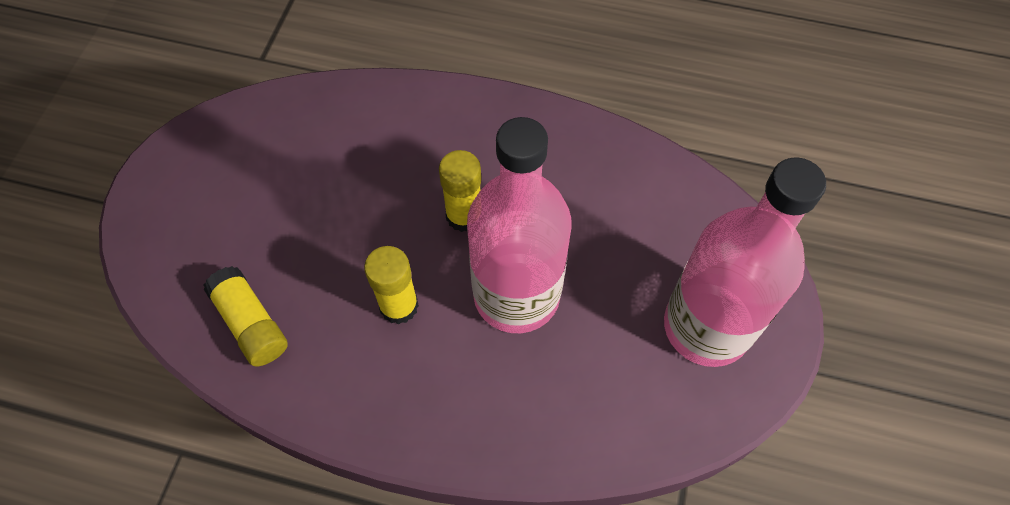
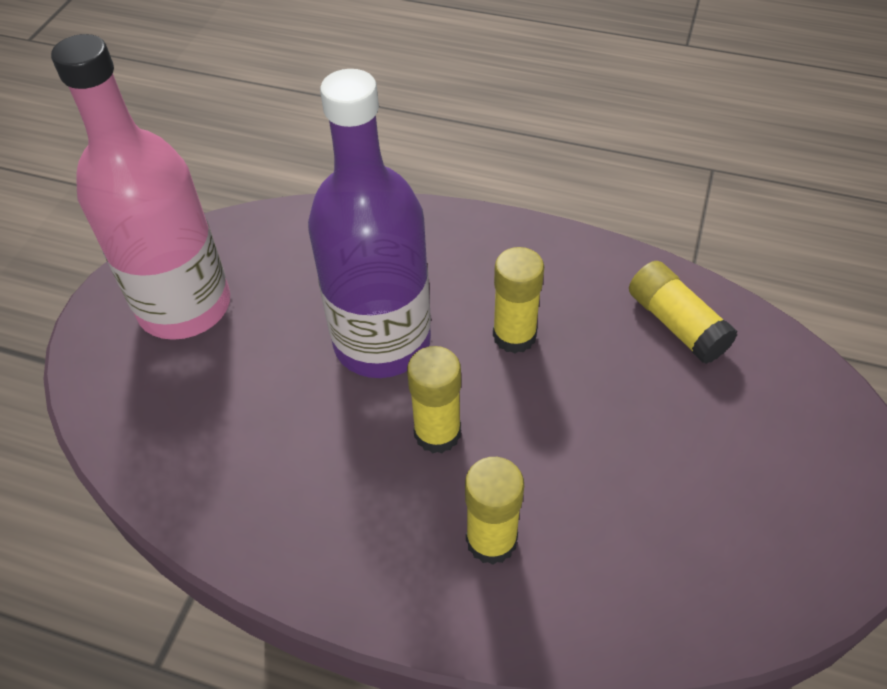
camera: 175 degrees left, 10 degrees down
(424, 143) = (491, 540): none -> yellow glue stick
(516, 295) = (382, 342): pink bottle -> purple bottle

